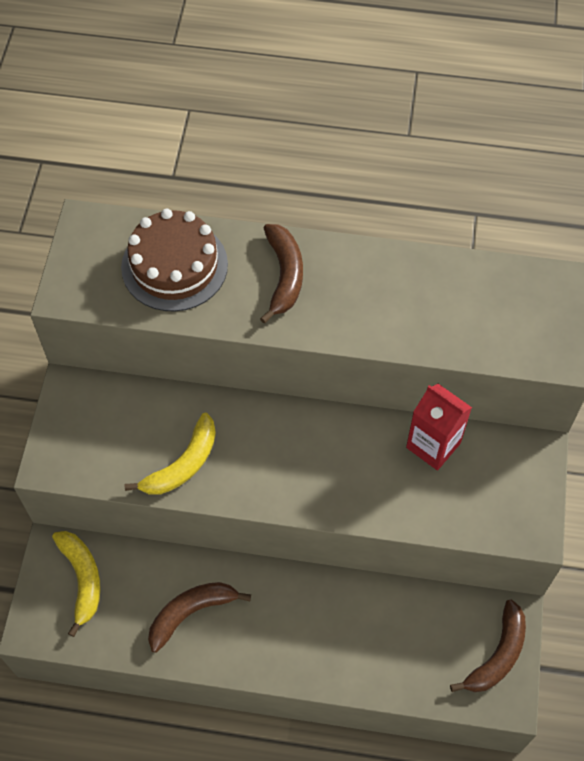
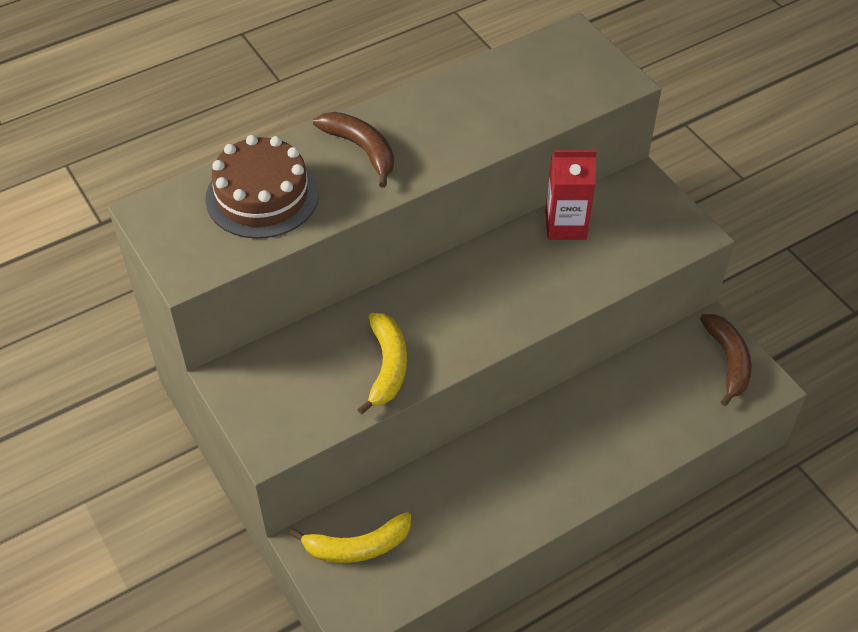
camera: 40 degrees left, 10 degrees down
(82, 579) = (357, 546): yellow banana -> yellow banana turned 135 degrees clockwise
(191, 613) = (475, 503): brown banana -> none

